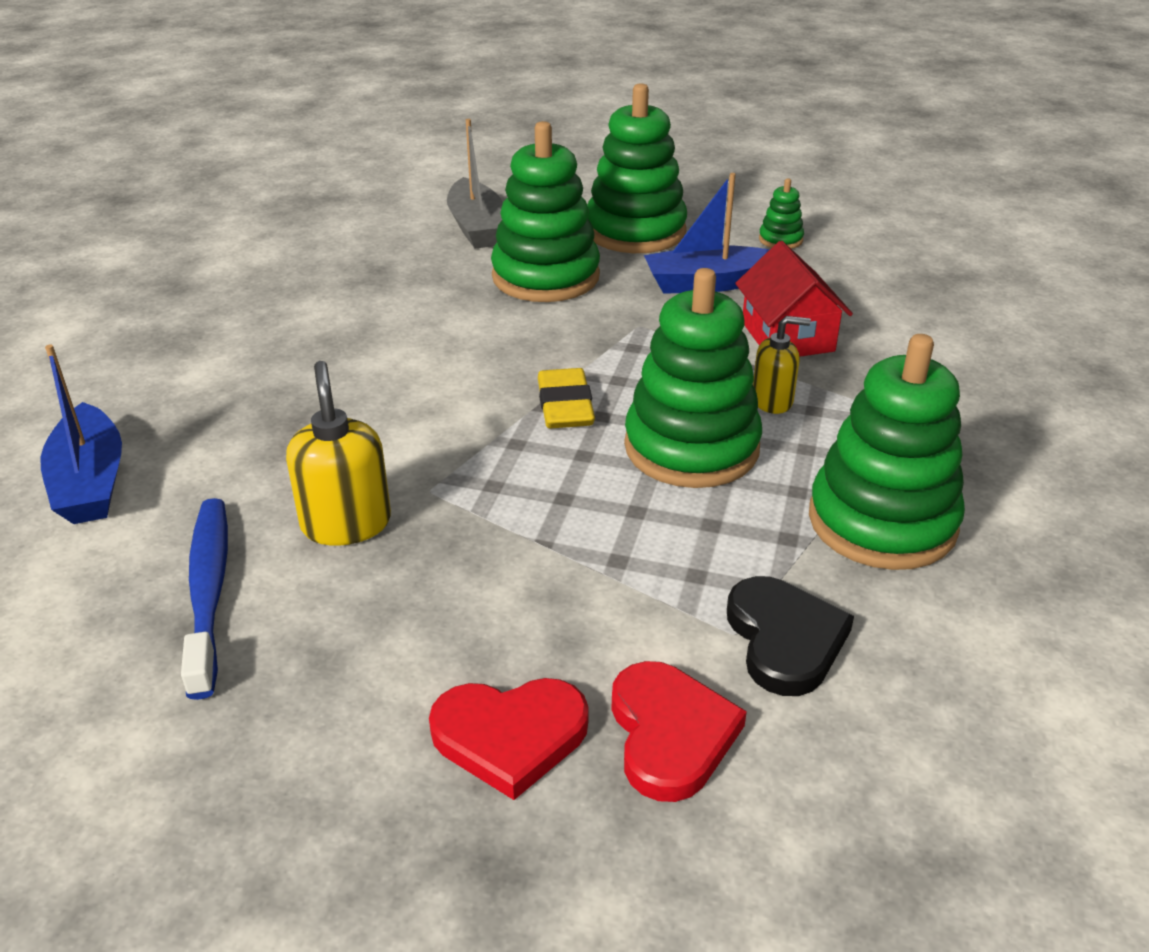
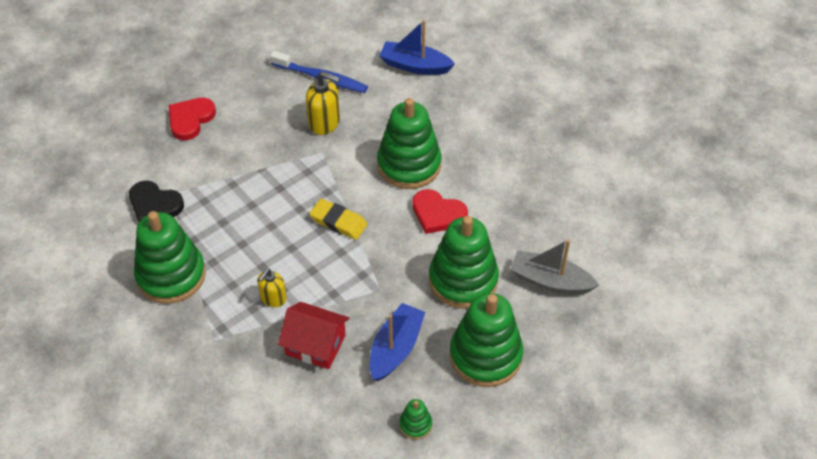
camera: 125 degrees right, 15 degrees up
(670, 734) = (153, 154): red heart -> red heart (437, 214)
(691, 447) = (270, 246): green stacking toy -> green stacking toy (409, 165)

